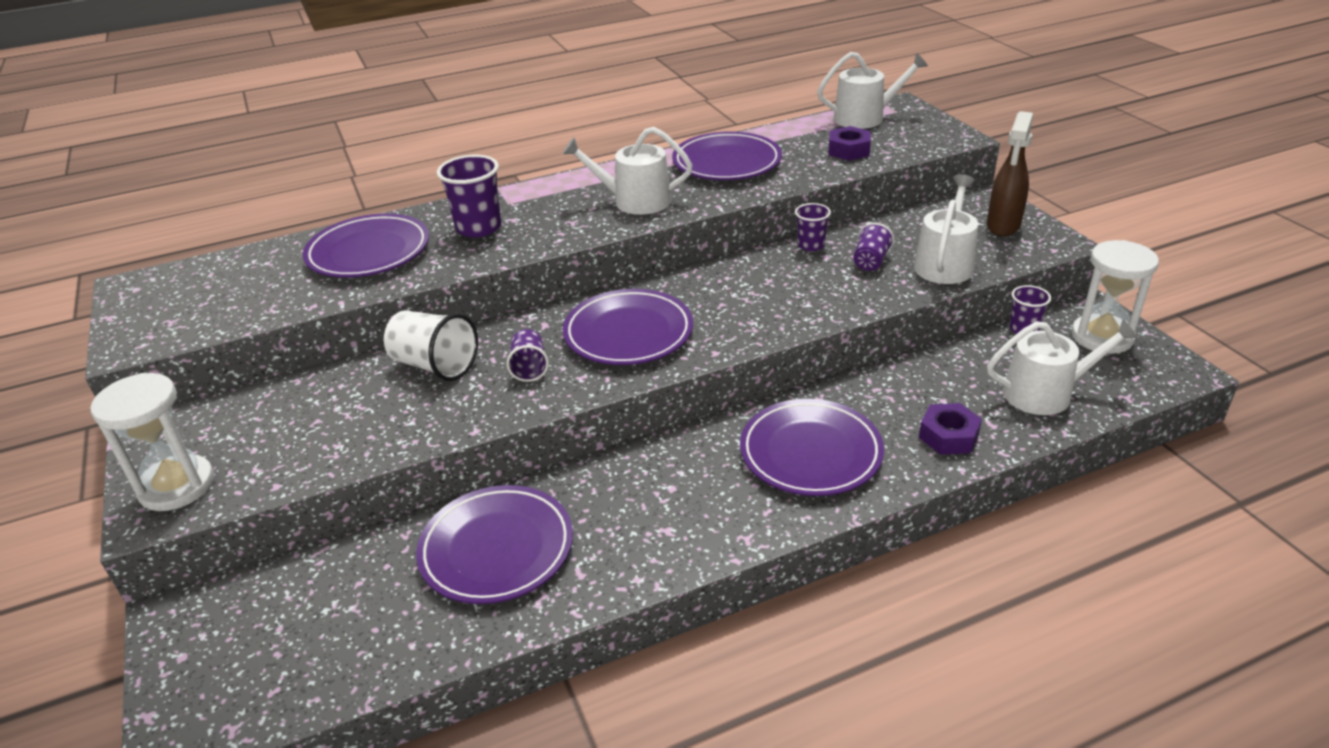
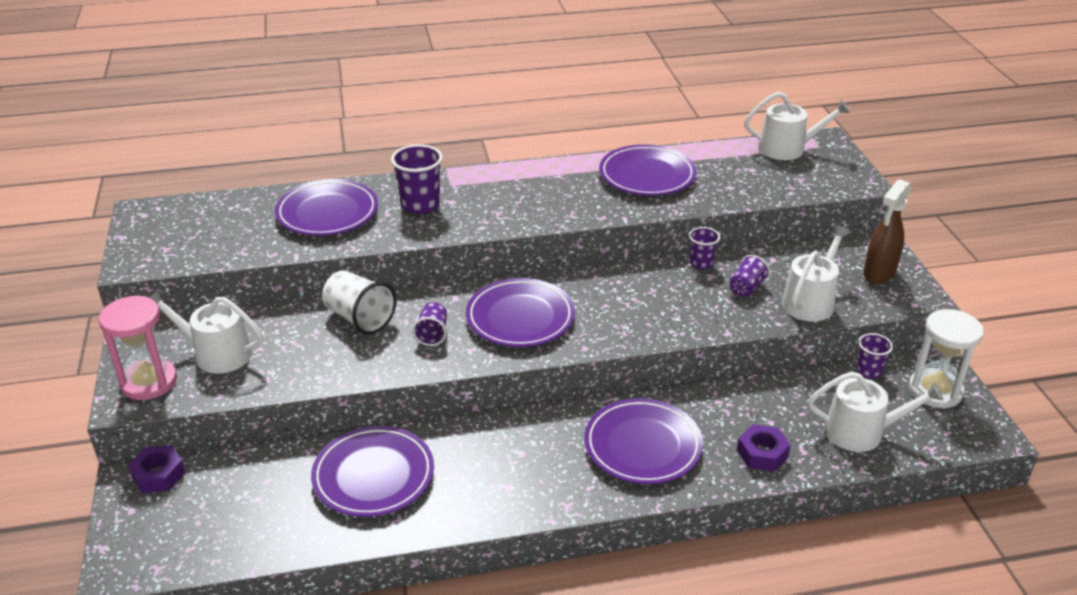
camera: 10 degrees right, 0 degrees up
(177, 486) = (149, 382): white hourglass -> pink hourglass
(634, 201) = (555, 201): white watering can -> white watering can (216, 353)
(849, 150) = (759, 180): purple nut -> purple nut (158, 475)

